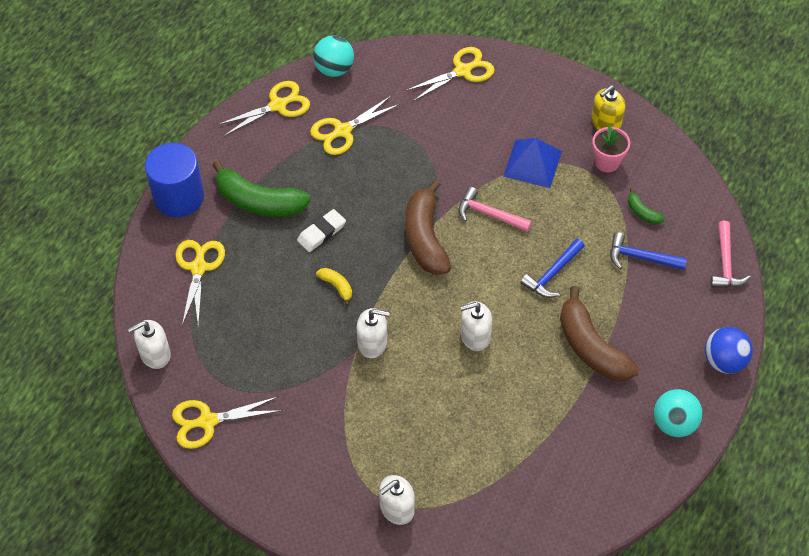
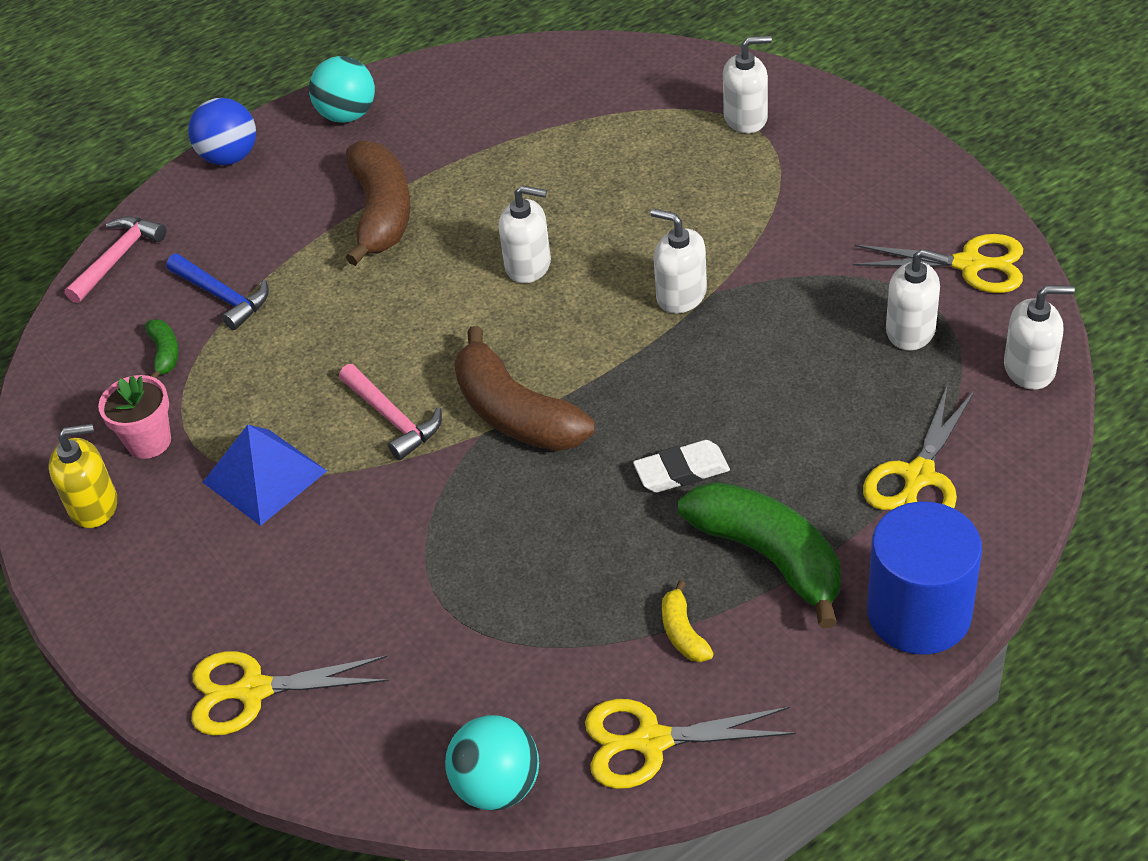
camera: 150 degrees left, 10 degrees down
(229, 360) = (911, 331): none -> white soap dispenser
(337, 286) = (696, 383): yellow banana -> yellow banana (683, 632)
(343, 131) = (551, 642): yellow scissors -> none
(425, 238) = (516, 413): brown banana -> brown banana turned 120 degrees clockwise
(552, 274) = (362, 310): blue hammer -> none

